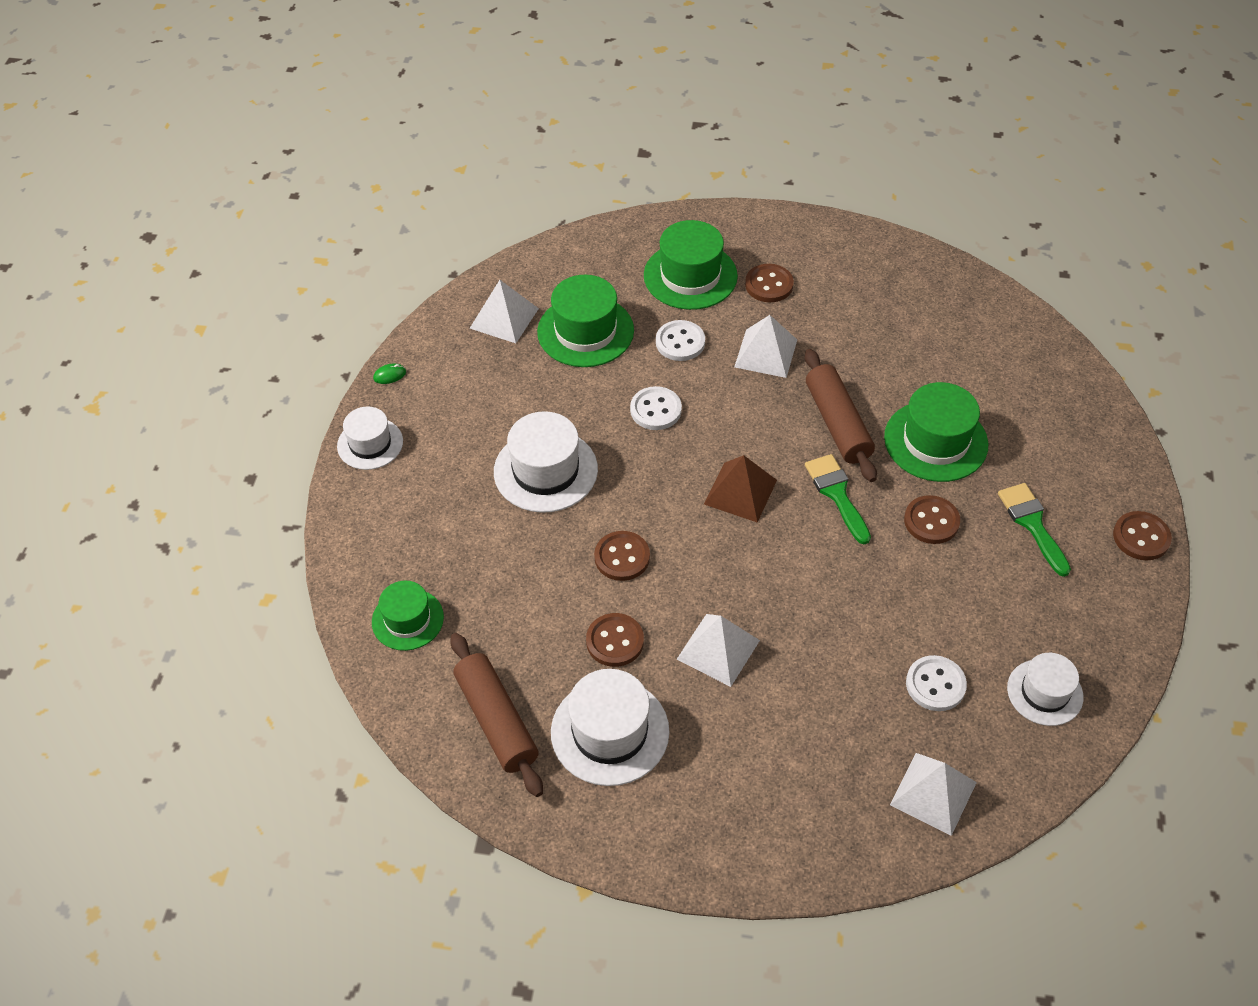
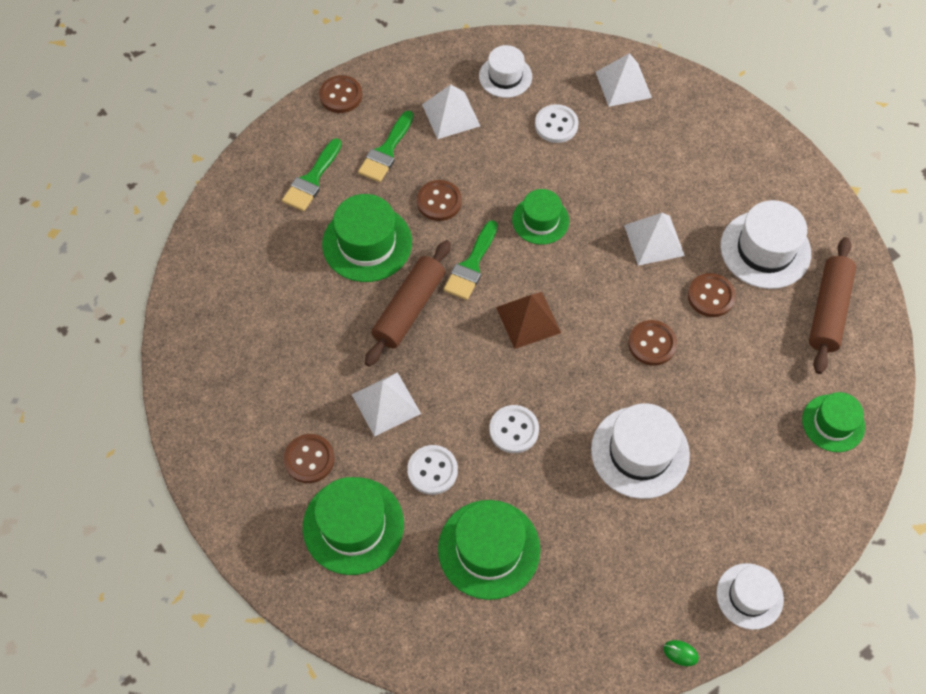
camera: 135 degrees left, 10 degrees up
(504, 318) = (537, 626): white pyramid -> white pyramid (451, 115)
(832, 580) = (540, 220): none -> green hat
(1048, 449) = (312, 180): none -> green brush

